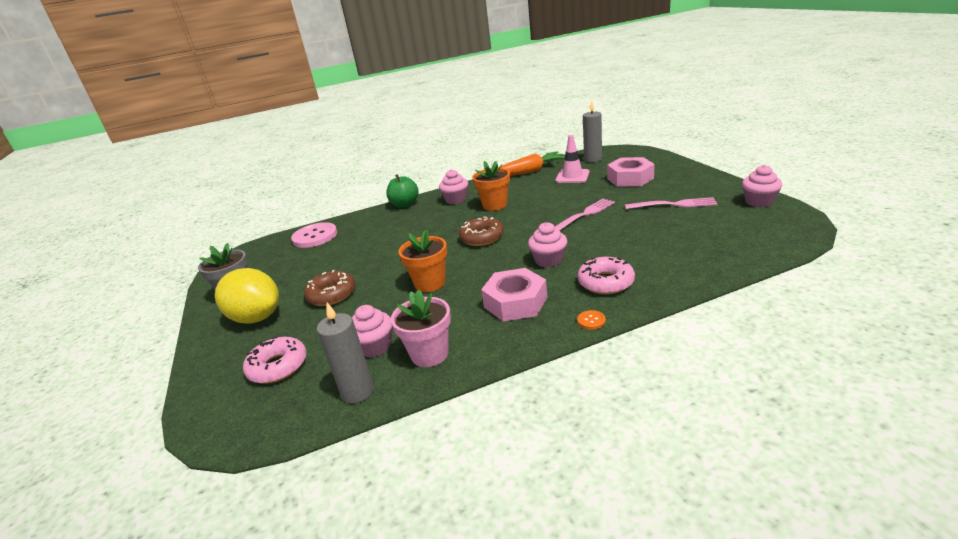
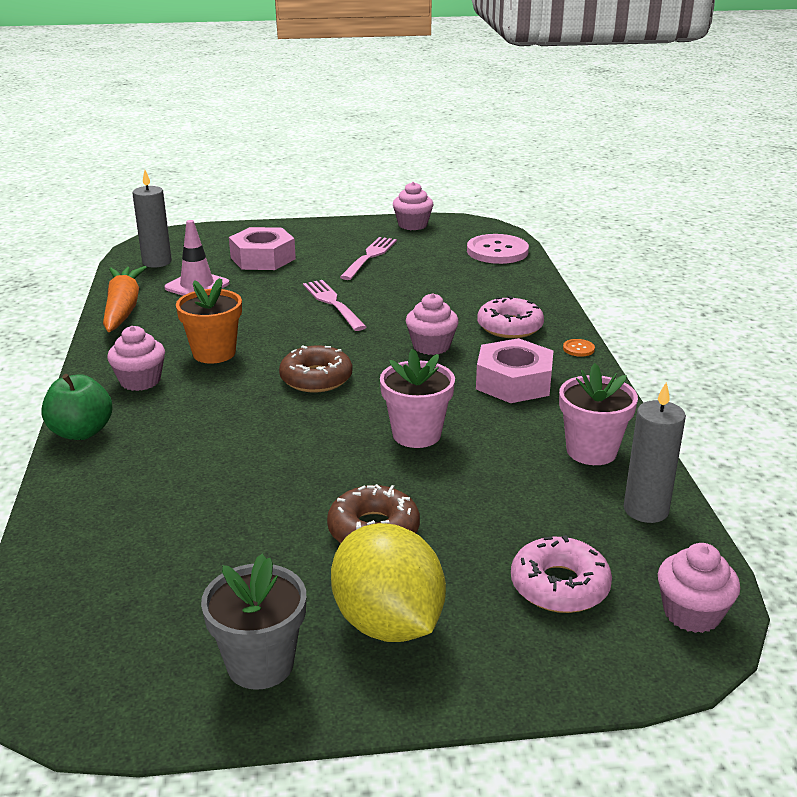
camera: 80 degrees left, 0 degrees up
(256, 317) = (388, 623): yellow lemon -> yellow lemon turned 75 degrees counterclockwise
(315, 236) = (90, 552): pink button -> pink button (497, 251)
(375, 347) = (554, 491): pink cupcake -> pink cupcake (692, 613)
(430, 283) = (416, 434): orange flower pot -> pink flower pot

